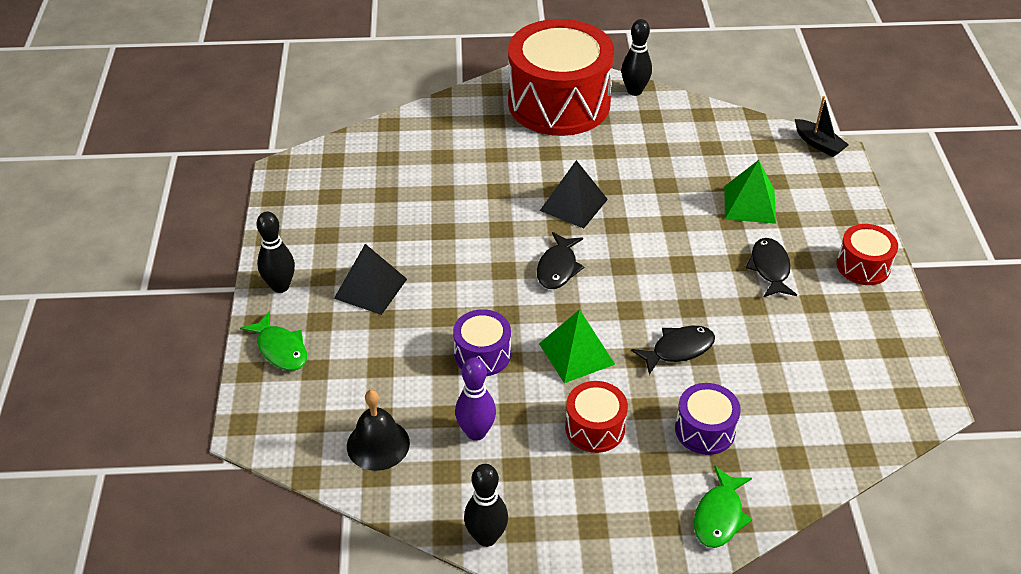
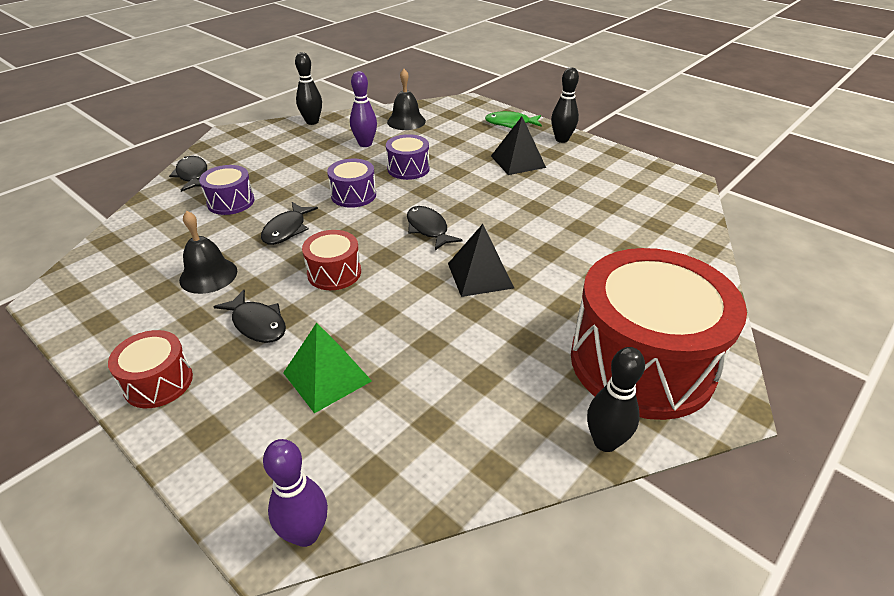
camera: 135 degrees right, 5 degrees down
(576, 354) = (353, 195): green pyramid -> purple drum
(595, 428) = (302, 173): red drum -> red drum (334, 273)
(719, 516) = (192, 175): green fish -> black fish
(782, 340) = (208, 275): none -> black bell
(818, 144) = (305, 534): black boat -> purple bowling pin

